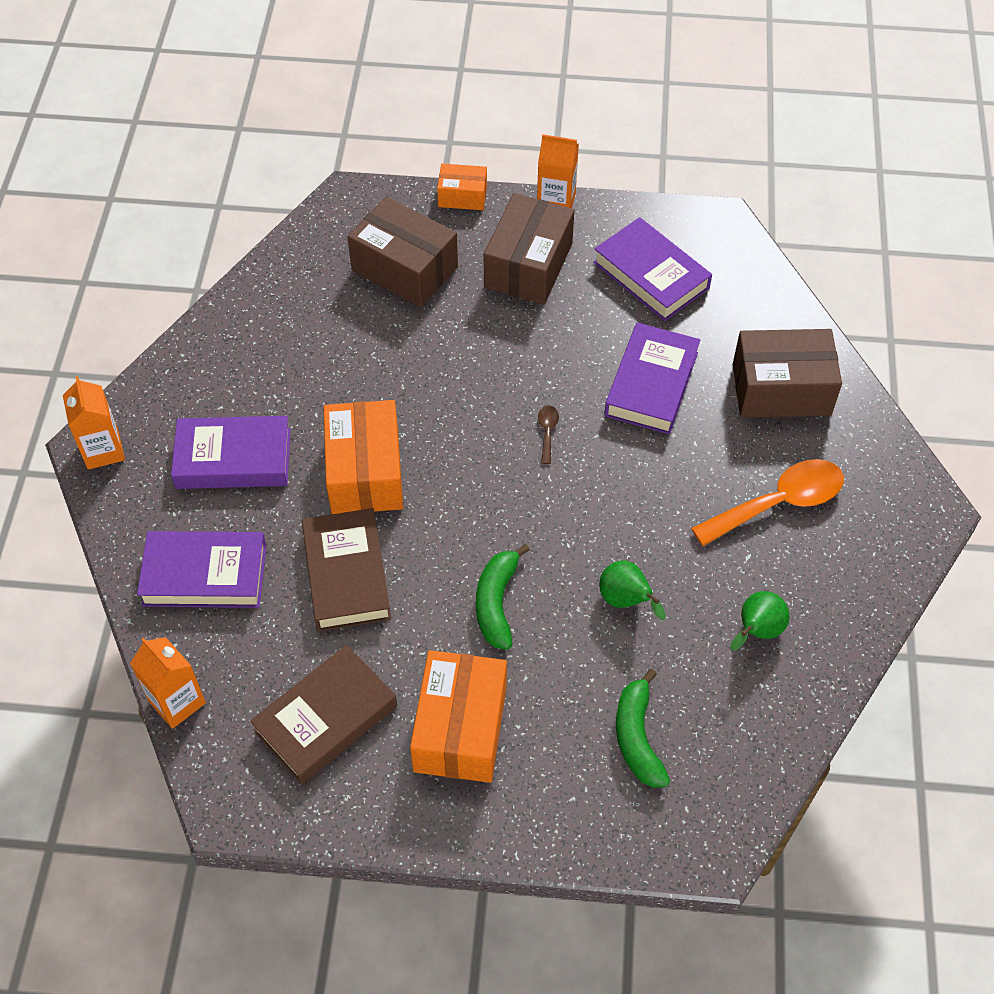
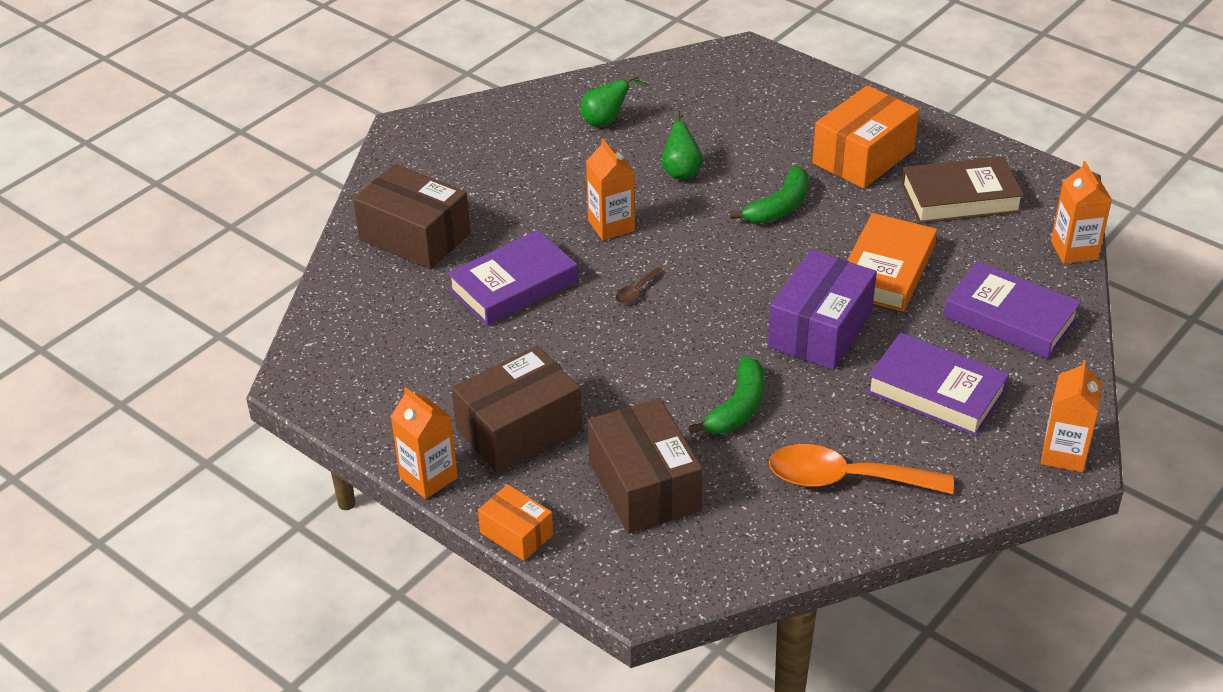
camera: 145 degrees left, 15 degrees down
(347, 574) = (886, 270): brown book -> orange book
(365, 472) = (820, 330): orange box -> purple box
(630, 493) = (611, 225): none -> orange carton
(637, 737) = (743, 108): green banana -> green banana (737, 408)
(651, 275) = (415, 367): purple book -> none
(779, 503) = (506, 174): orange spoon -> orange spoon (844, 479)

